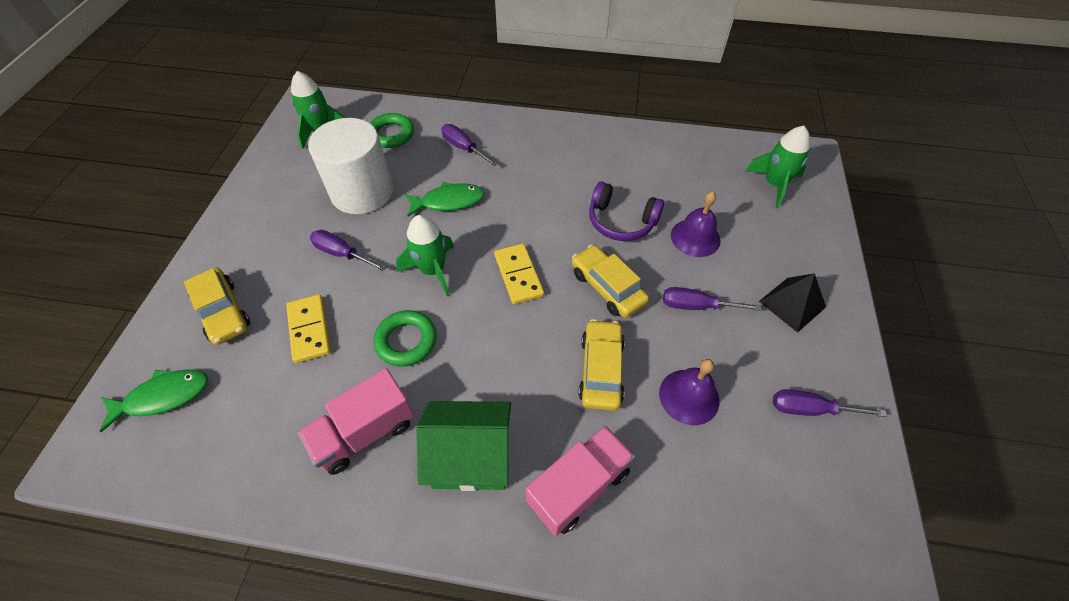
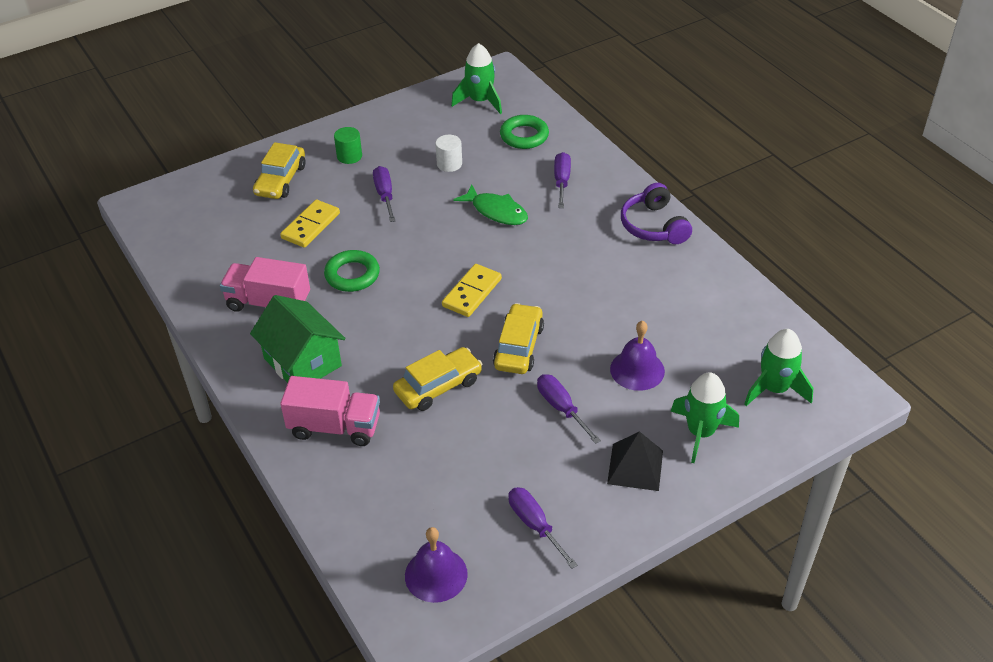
camera: 50 degrees right, 10 degrees down
(163, 397) = (202, 203): green fish -> none
(264, 245) = (349, 156): none -> green cylinder
(362, 192) = (449, 164): white cylinder -> white cylinder, size x0.42
(432, 270) = (423, 247): green rocket -> green rocket (700, 432)
(621, 221) = (598, 316): purple headphones -> purple headphones (654, 226)
(689, 396) = (468, 447): purple bell -> purple bell (436, 574)

